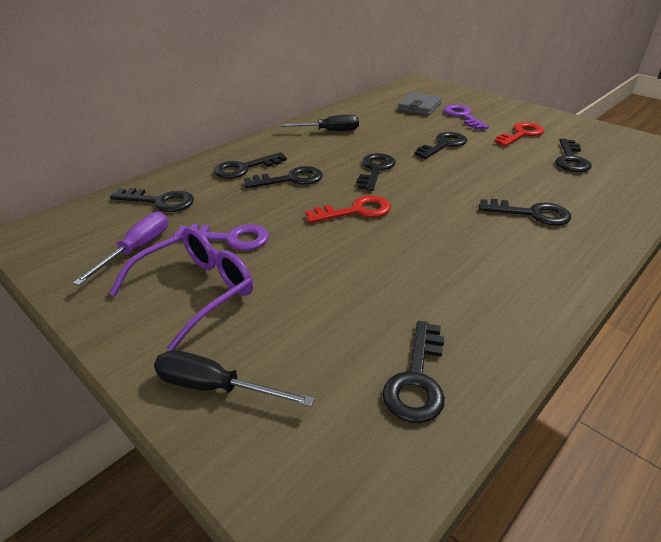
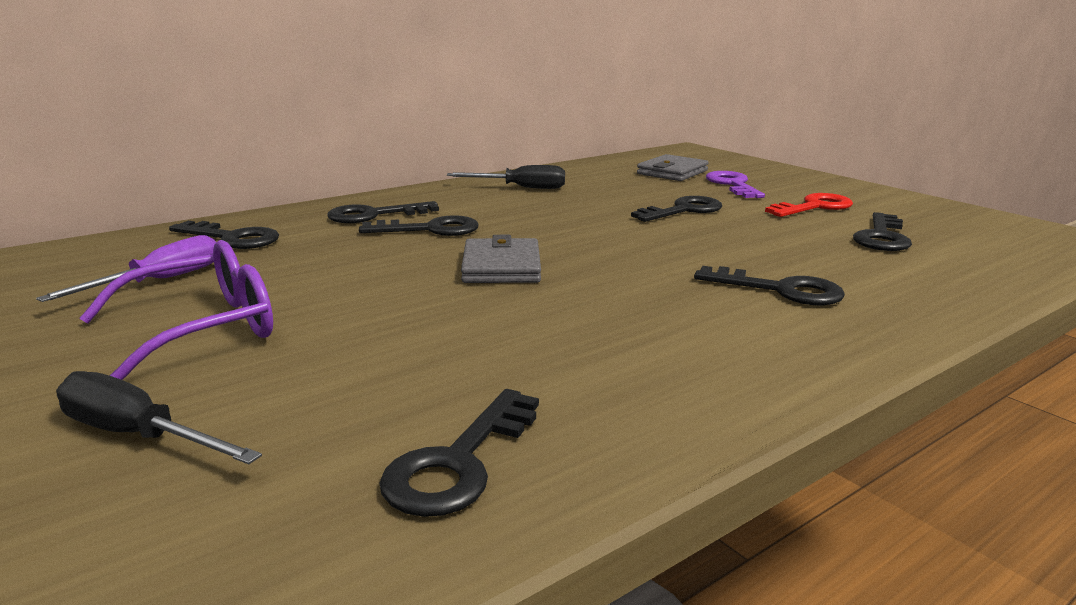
camera: 10 degrees right, 15 degrees down
(230, 238) = (297, 280): purple key -> none
(356, 211) = (501, 267): red key -> grey wallet
(375, 170) = (561, 228): black key -> none

